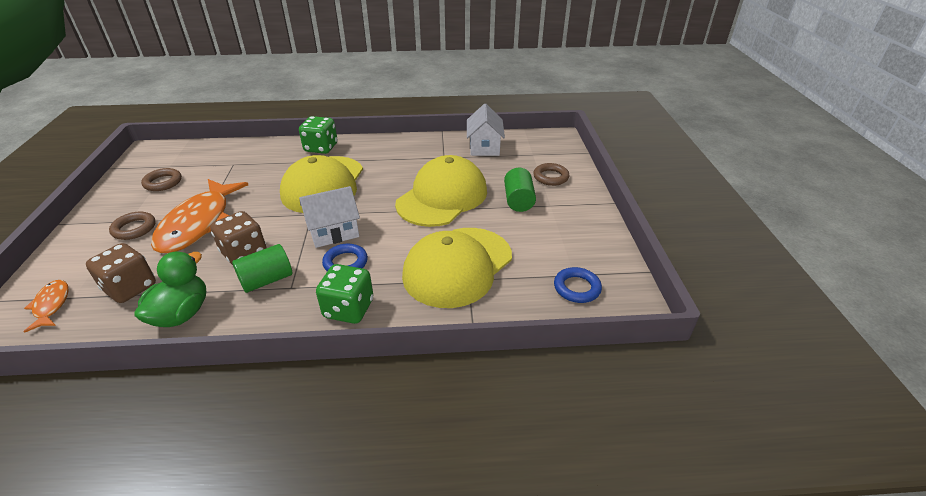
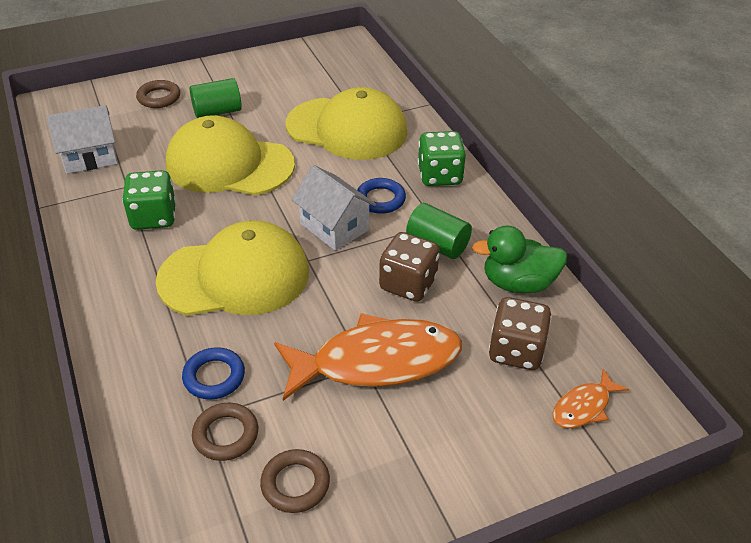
camera: 110 degrees left, 5 degrees up
(134, 228) = (422, 431): brown ring -> brown ring (226, 435)
(321, 148) = (123, 324): green dice -> green dice (153, 217)
(577, 288) = (341, 66): blue ring -> blue ring (214, 377)

